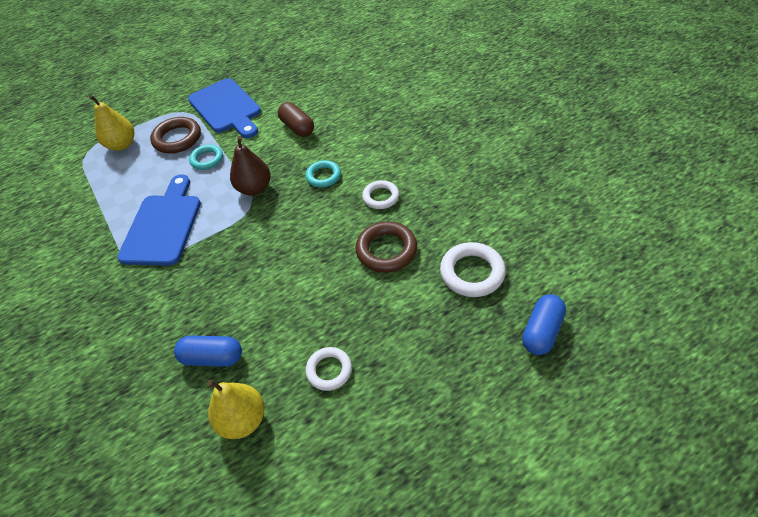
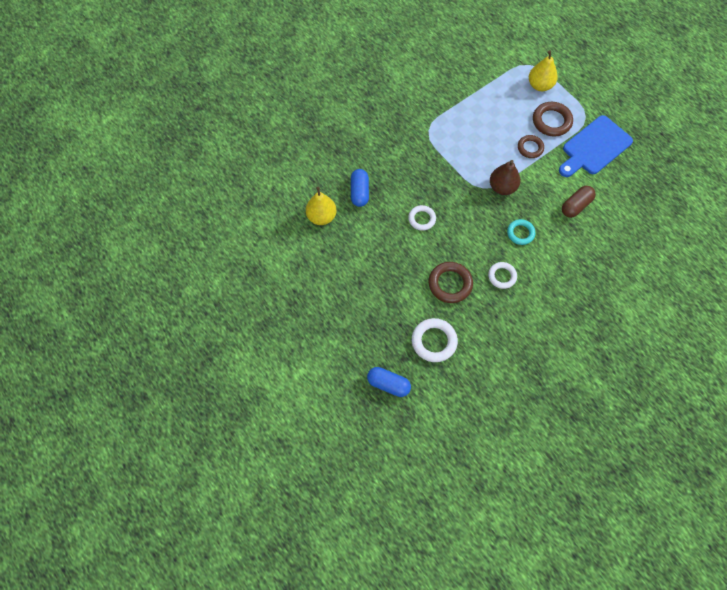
camera: 80 degrees right, 15 degrees up
(163, 225) = (461, 137): blue cutting board -> none
(207, 159) = (530, 148): turquoise ring -> brown ring
(329, 370) = (354, 258): white ring -> white ring (422, 219)

